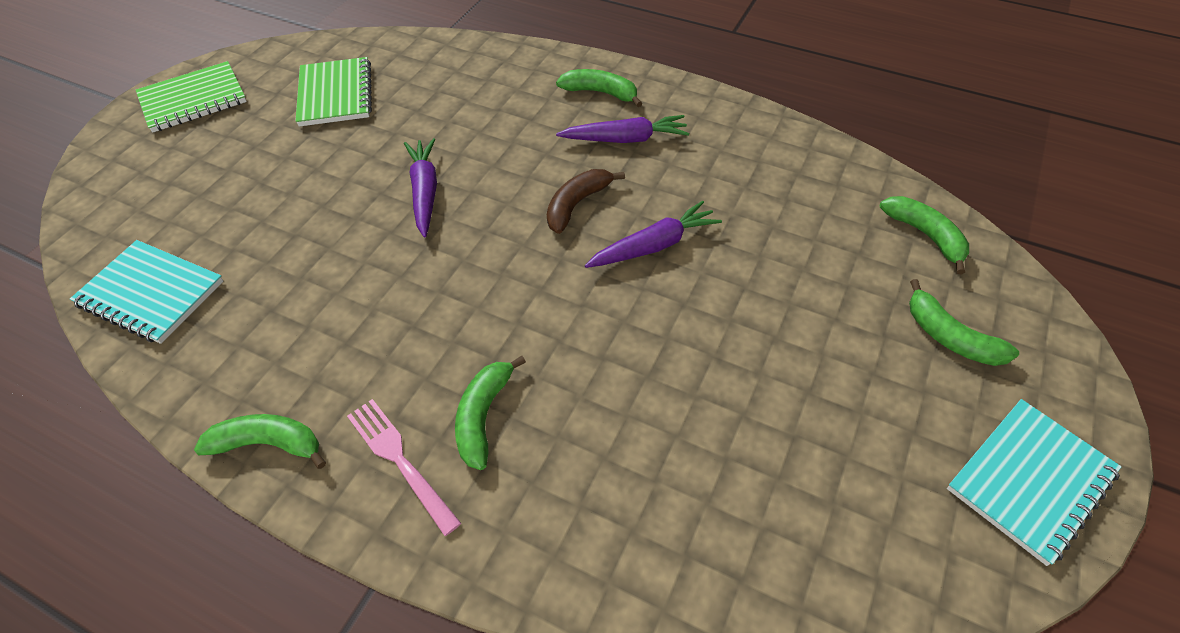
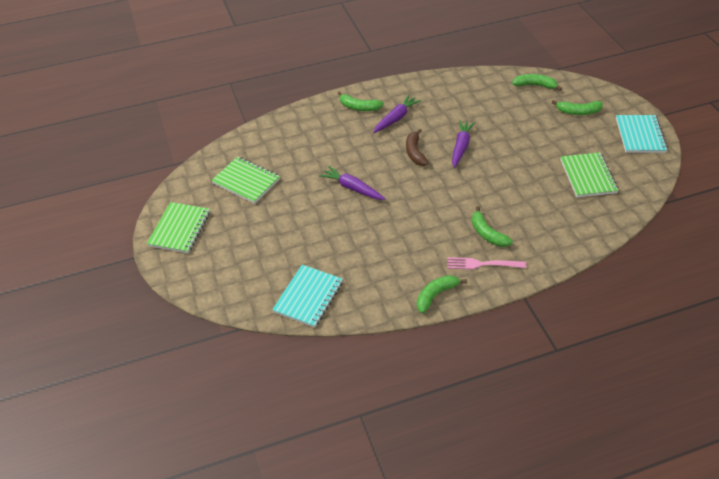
camera: 45 degrees left, 5 degrees down
(151, 293) = (308, 297): turquoise notebook -> turquoise notebook turned 45 degrees counterclockwise
(600, 93) = (359, 107): green banana -> green banana turned 135 degrees counterclockwise
(800, 470) = (588, 176): none -> green notebook

